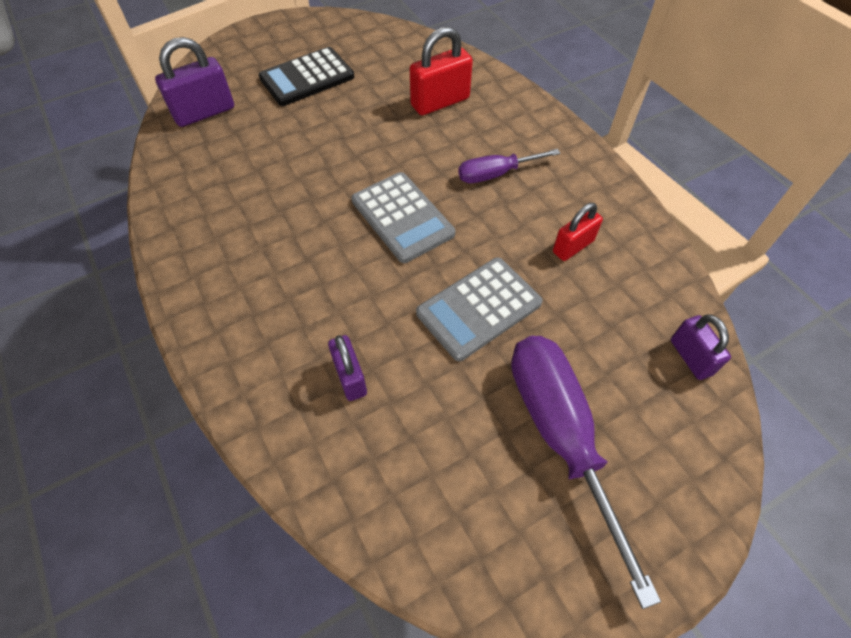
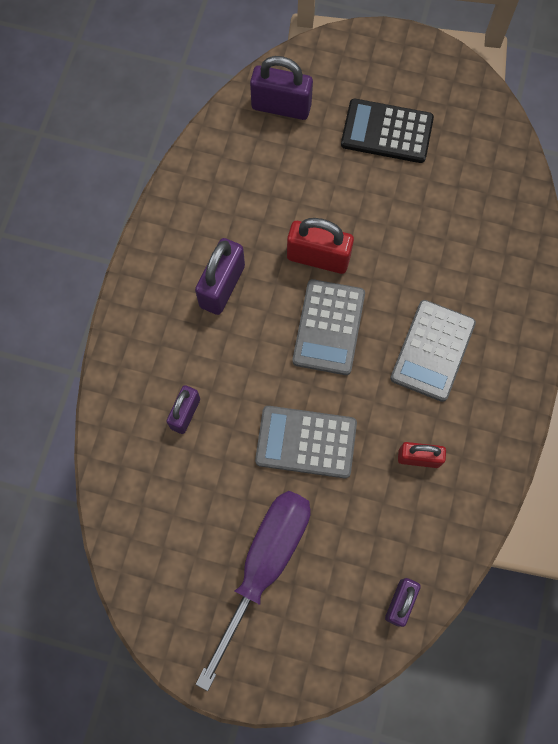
camera: 45 degrees right, 15 degrees up
(280, 256) = (222, 286): none -> purple padlock
(440, 102) = (464, 246): red padlock -> red padlock (318, 258)
(496, 174) = (432, 350): purple screwdriver -> grey calculator

